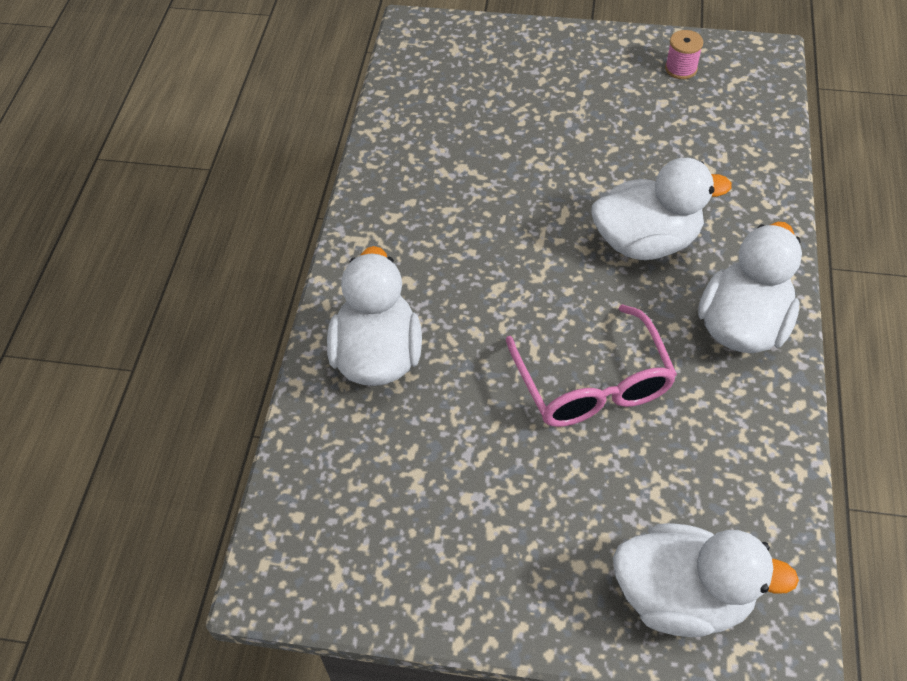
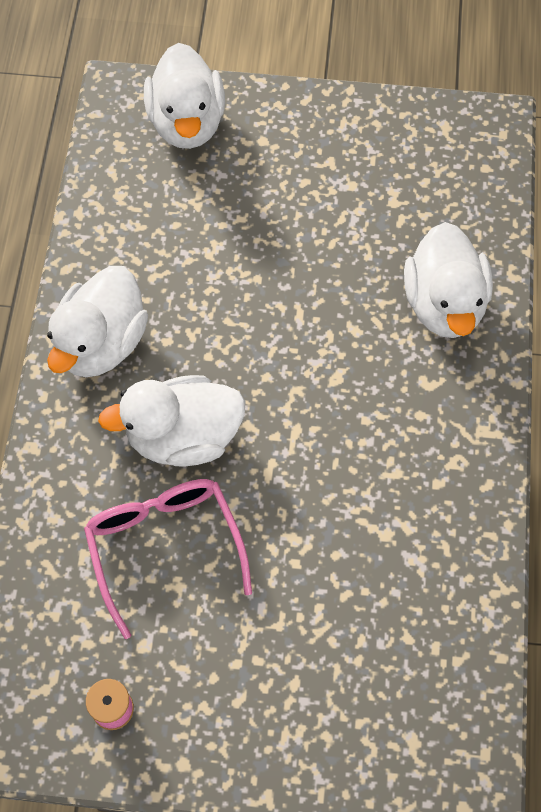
camera: 175 degrees right, 10 degrees up
(593, 384) = (246, 282): pink glasses -> pink glasses (164, 546)
(682, 596) = (187, 123): white duck -> white duck turned 105 degrees counterclockwise

